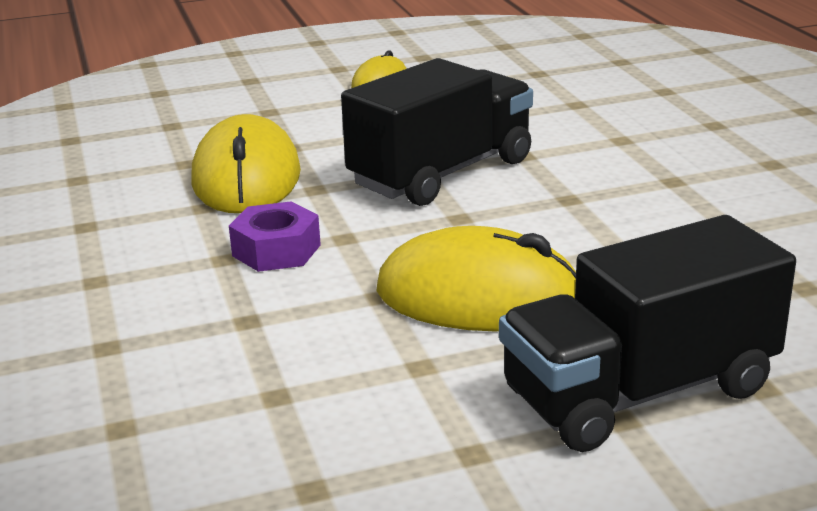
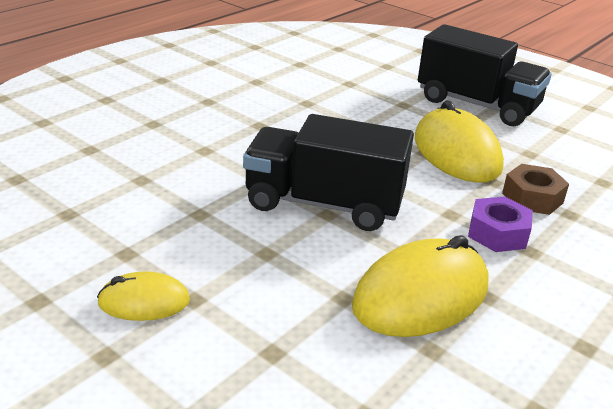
camera: 125 degrees left, 5 degrees up
(310, 307) = (532, 198): none -> brown nut

